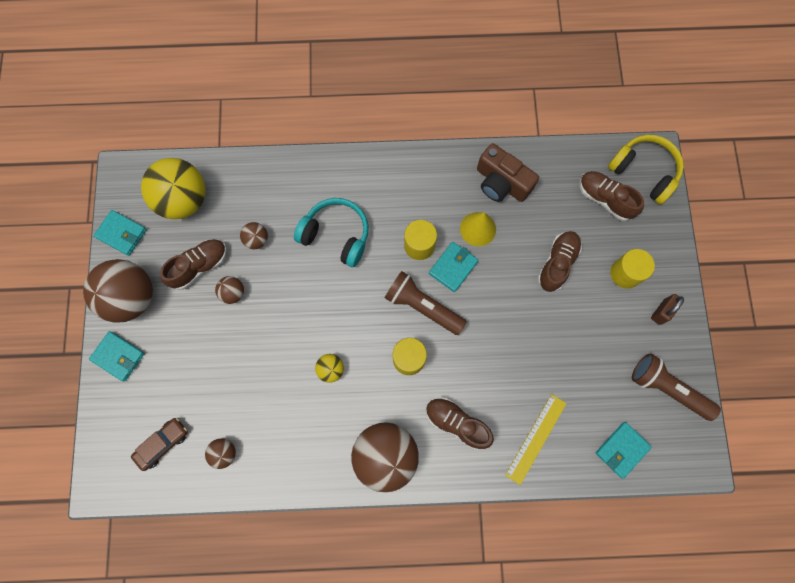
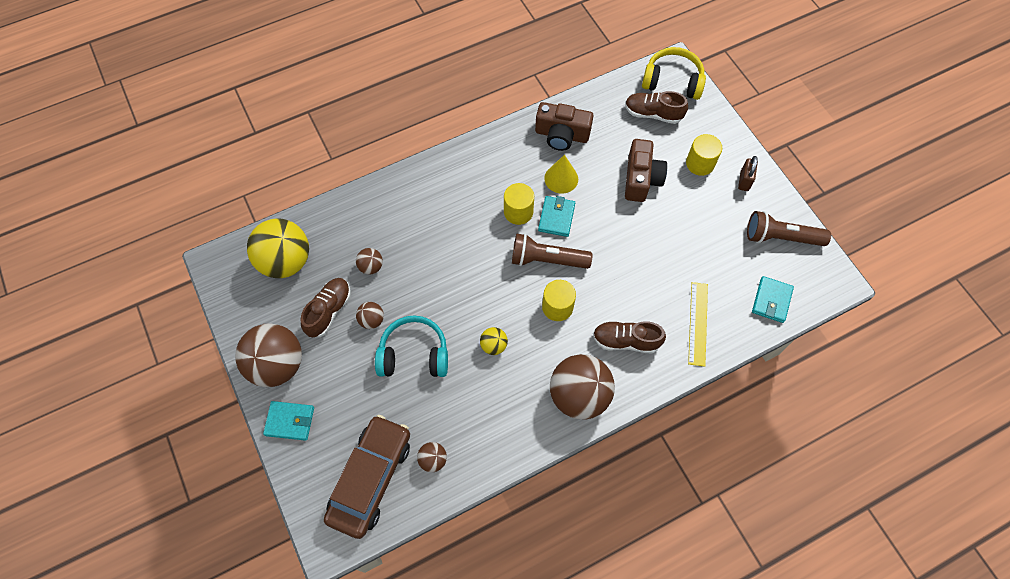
camera: 25 degrees left, 10 degrees down
(122, 234) = (240, 314): turquoise wallet -> none
(162, 444) = (371, 478): brown car -> brown car, size x1.99
(336, 235) = (441, 233): turquoise headphones -> turquoise headphones (414, 354)
(557, 264) = (641, 179): brown shoe -> brown camera

